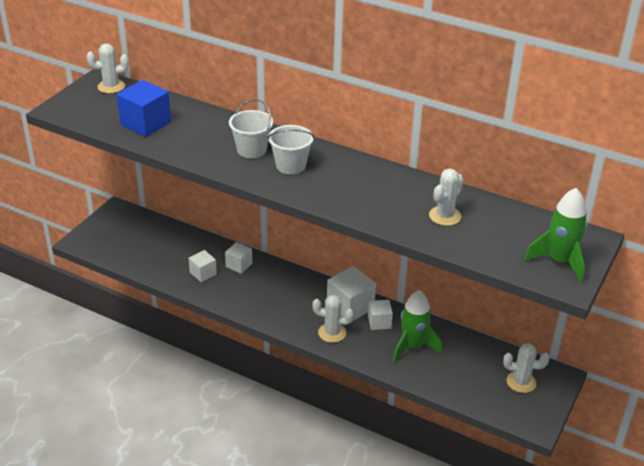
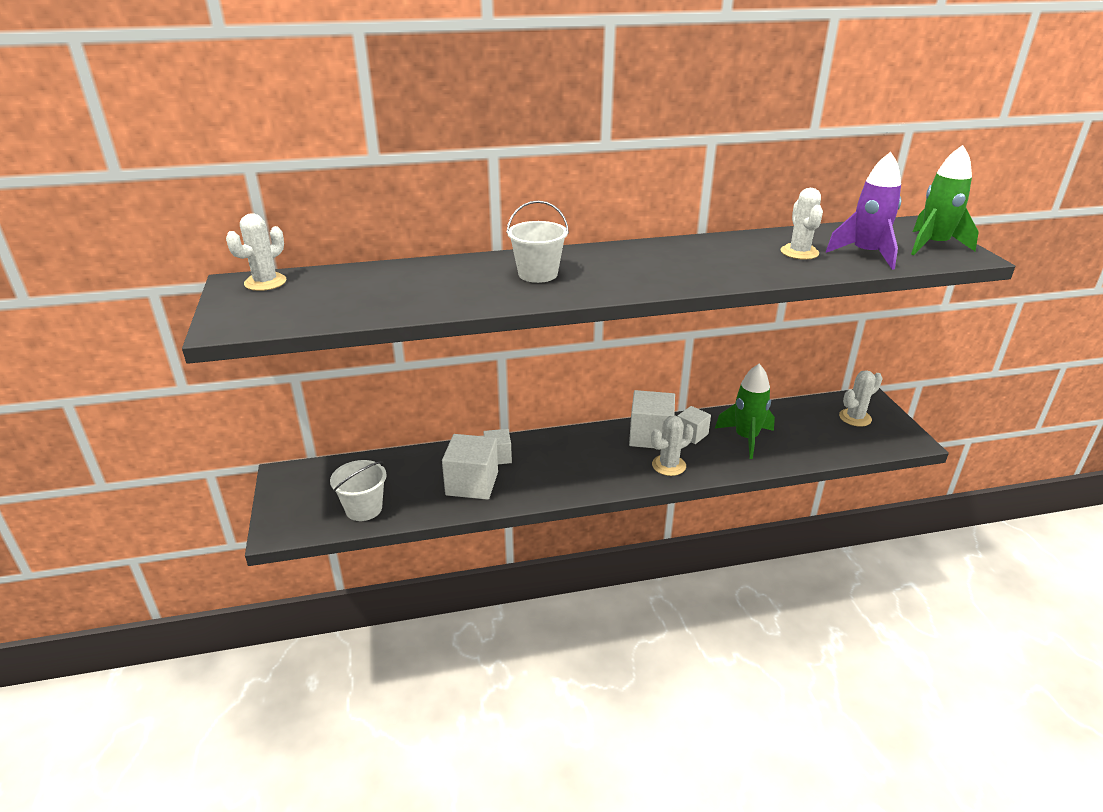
camera: 40 degrees left, 5 degrees down
(145, 123) = (374, 297): blue cube -> none
(203, 273) = (472, 483): white cube -> white cube, size x1.69
(290, 165) = (600, 271): white bucket -> white bucket (364, 509)
(489, 241) = (865, 254): none -> purple rocket

